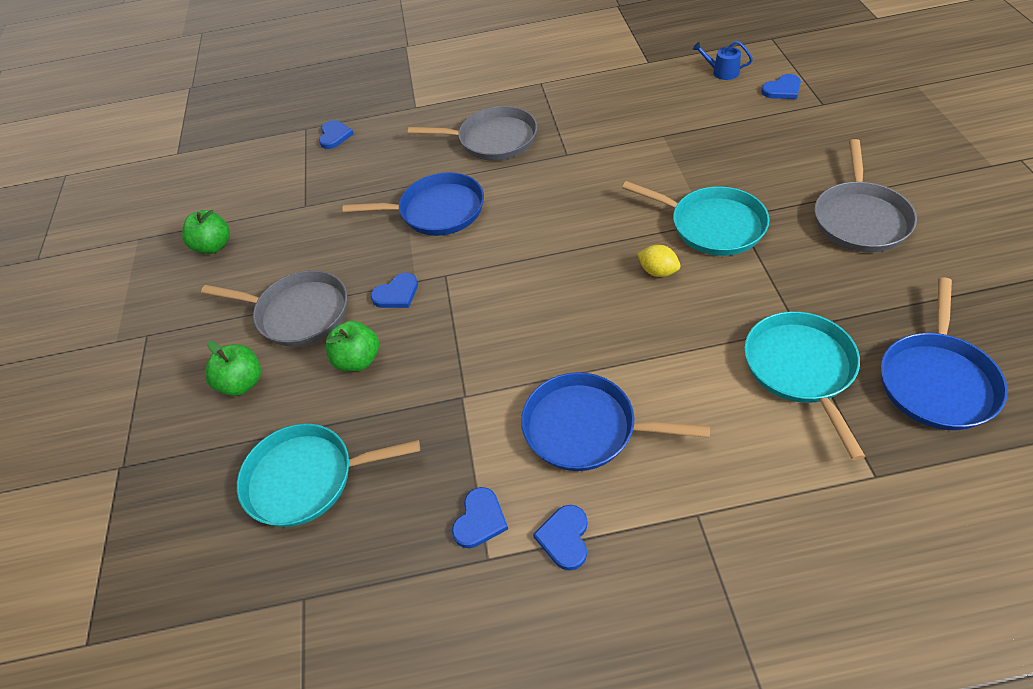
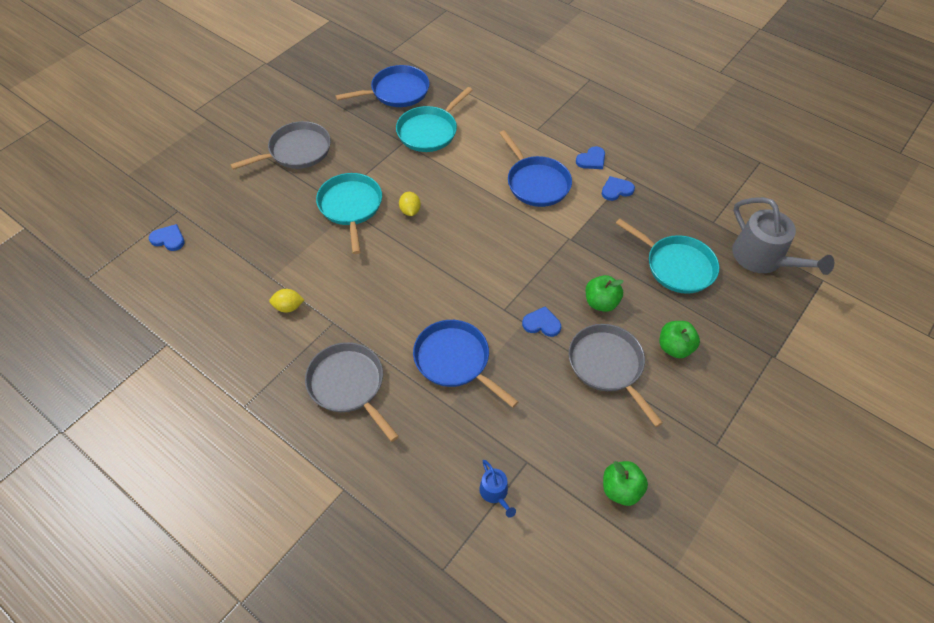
camera: 140 degrees left, 5 degrees up
(194, 600) = (763, 258): none -> grey watering can
(334, 136) = (432, 527): blue heart -> none
(615, 134) = (288, 307): none -> yellow lemon
(722, 72) = (159, 285): blue watering can -> blue watering can (495, 493)

